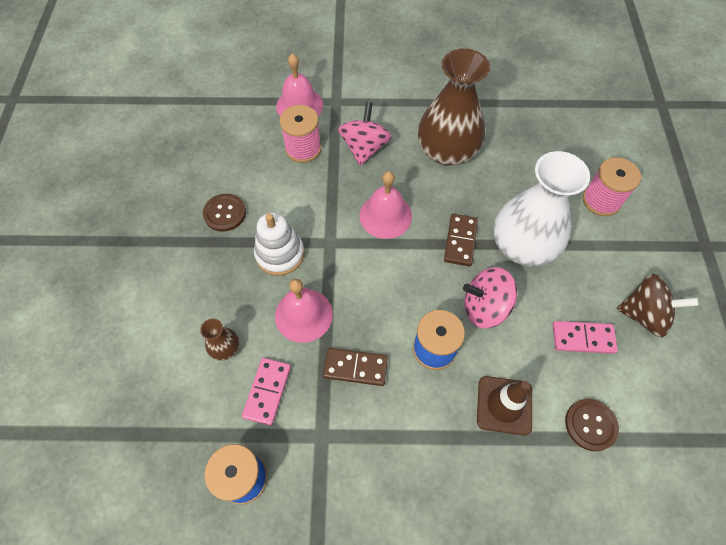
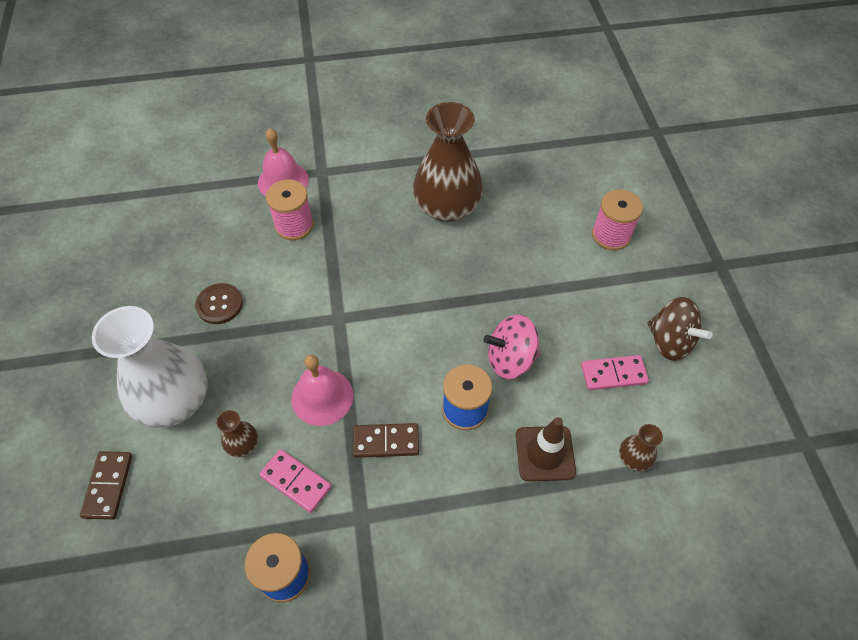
camera: 10 degrees left, 5 degrees down
(267, 391) = (296, 482): pink domino -> pink domino turned 60 degrees counterclockwise
(280, 254) = (286, 338): white stacking toy -> none
(364, 148) = (360, 216): pink spinning top -> none
(385, 216) = (393, 282): pink bell -> none
(460, 241) = (475, 296): brown domino -> brown domino (108, 486)
(523, 245) = (539, 291): white vase -> white vase (174, 400)
(590, 425) = (634, 458): brown button -> brown vase
(644, 314) = (670, 341): brown spinning top -> brown spinning top turned 45 degrees clockwise

